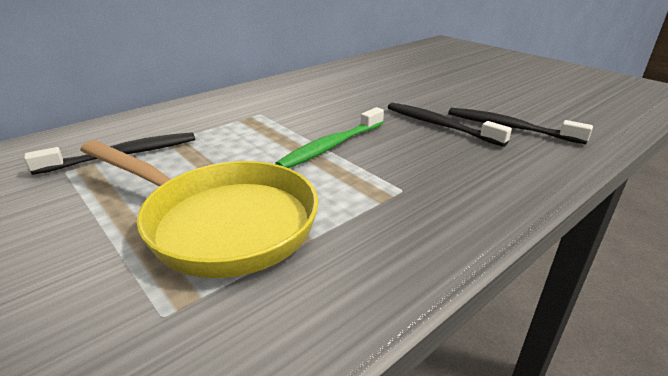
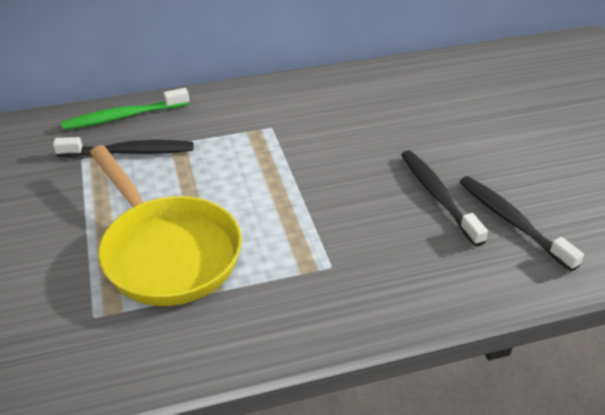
camera: 25 degrees right, 10 degrees up
(332, 146) = (308, 193): green toothbrush -> green toothbrush (124, 116)

